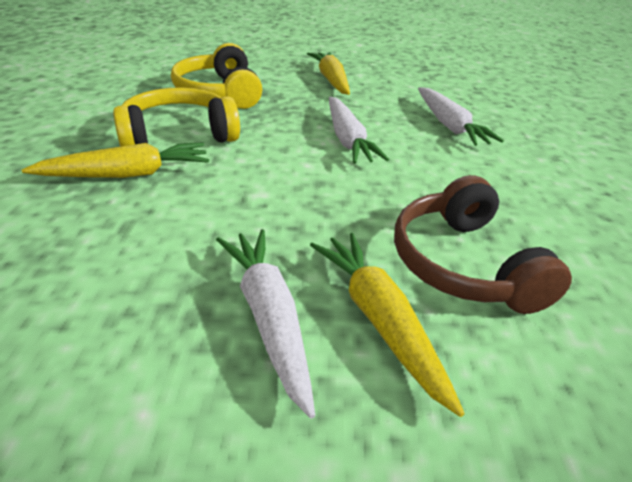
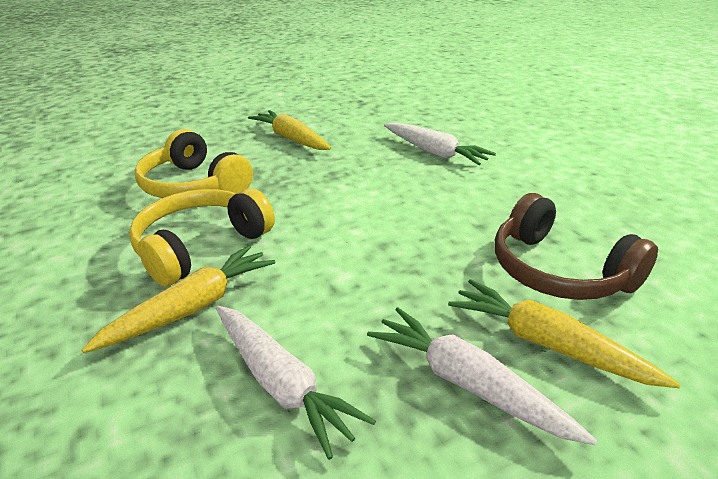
camera: 25 degrees left, 5 degrees down
(347, 139) = (366, 194): white carrot -> white carrot (281, 384)

